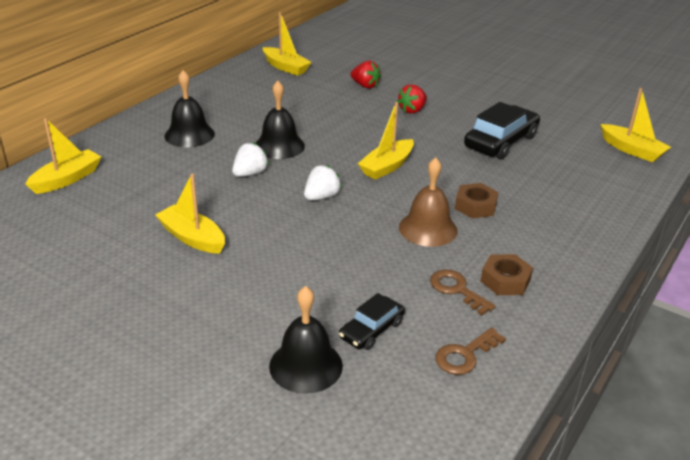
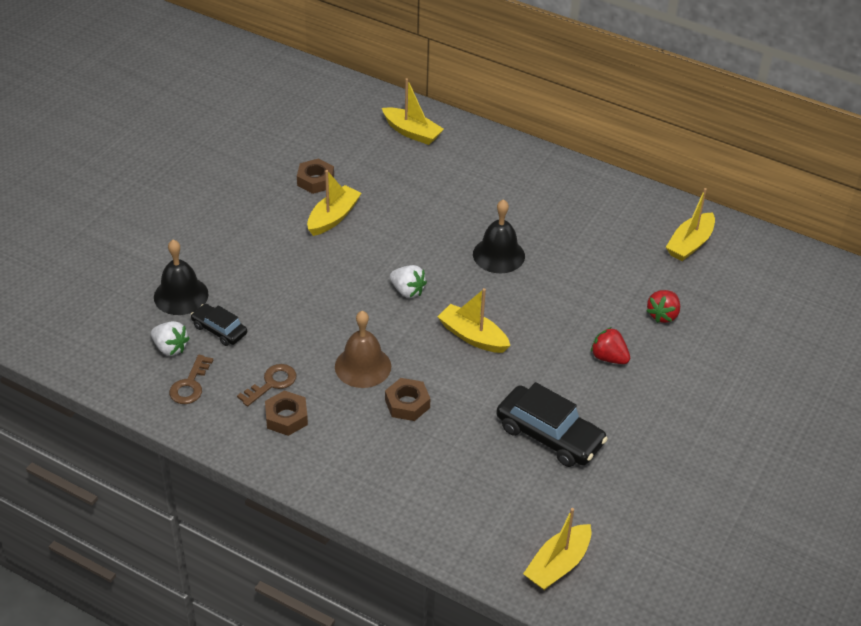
camera: 85 degrees right, 10 degrees up
(120, 248) = (315, 180): none -> brown nut
(189, 135) = (507, 191): black bell -> none
(250, 173) = (441, 240): white strawberry -> white strawberry (170, 348)
(465, 355) = (190, 385): brown key -> brown key turned 120 degrees counterclockwise

